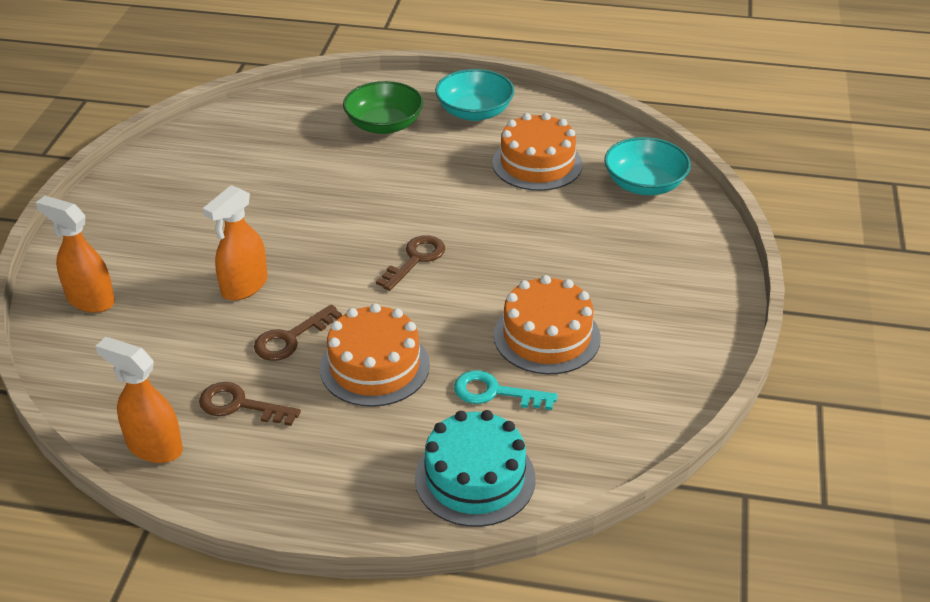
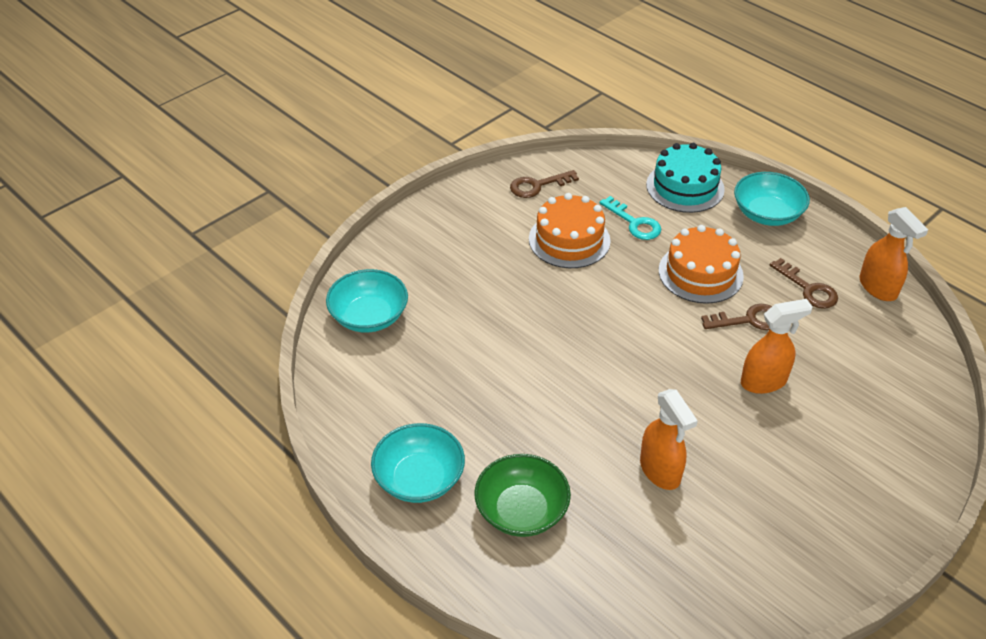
camera: 145 degrees left, 5 degrees up
(90, 300) = (902, 431): orange spray bottle -> orange spray bottle (660, 471)
(342, 490) = (767, 214): none -> turquoise bowl
(415, 260) = (611, 339): brown key -> brown key (538, 186)
(537, 164) = (428, 382): orange cake -> none

